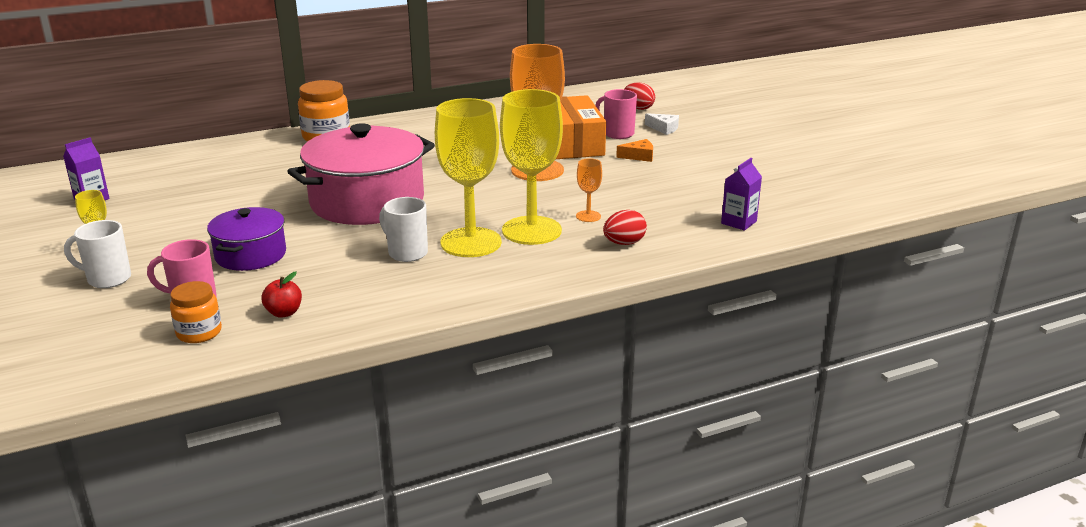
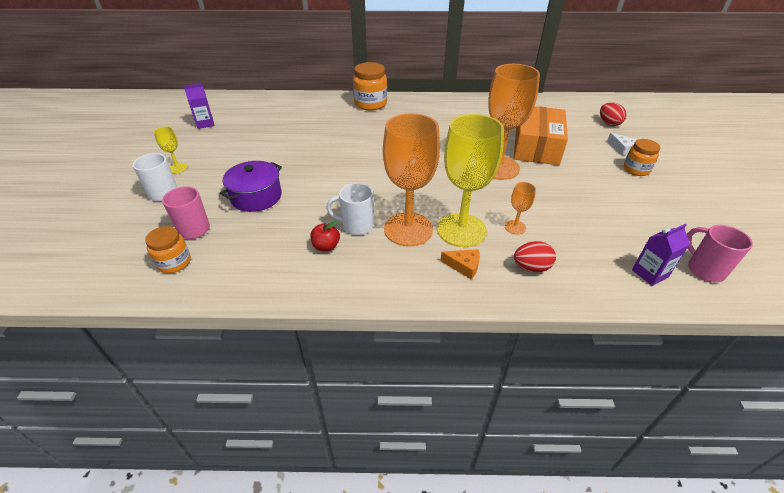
camera: 25 degrees right, 15 degrees up
(284, 313) = (238, 261): red apple -> red apple (326, 246)
(367, 202) = (360, 168): pink pot -> none
(406, 253) = (356, 226): white mug -> white mug turned 60 degrees counterclockwise
(471, 242) = (408, 229): yellow goblet -> orange goblet
(617, 133) = (580, 145): pink mug -> pink mug (704, 269)
(639, 156) = (588, 173): orange cheese -> orange cheese (464, 266)
(687, 144) = (636, 169): none -> orange jar

